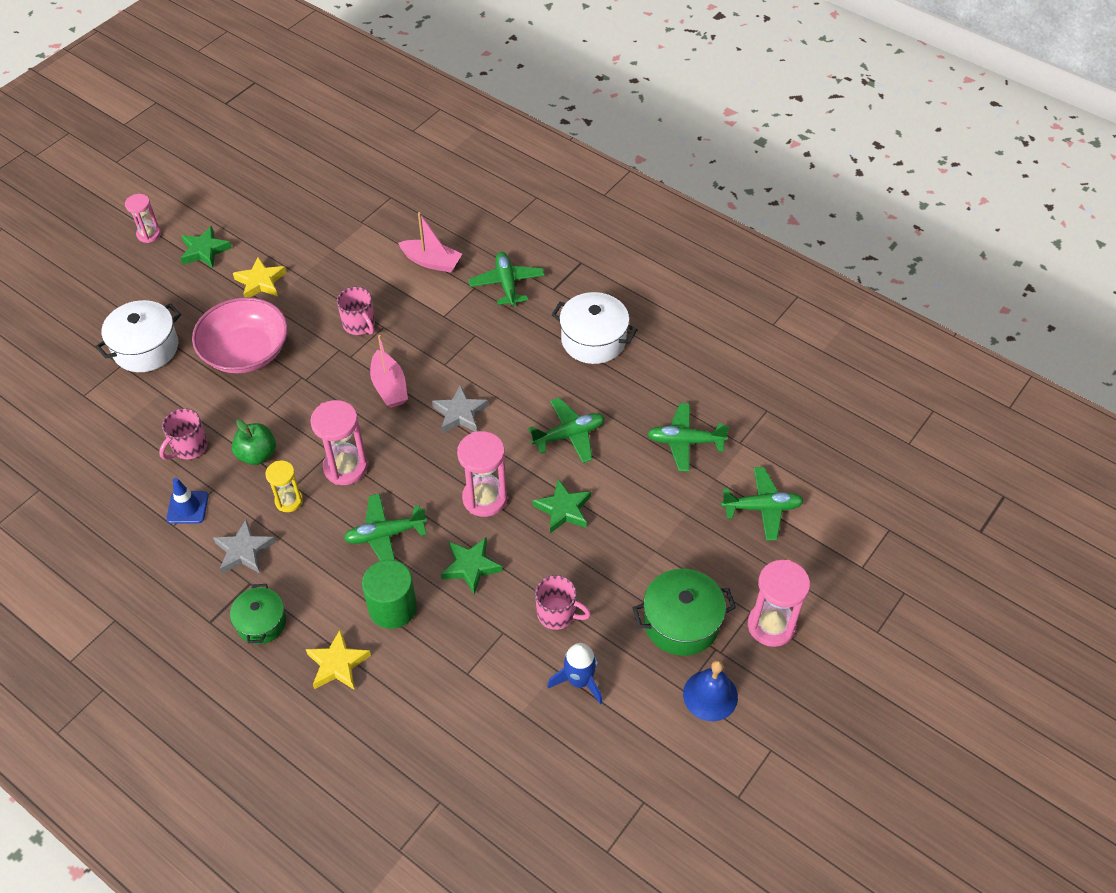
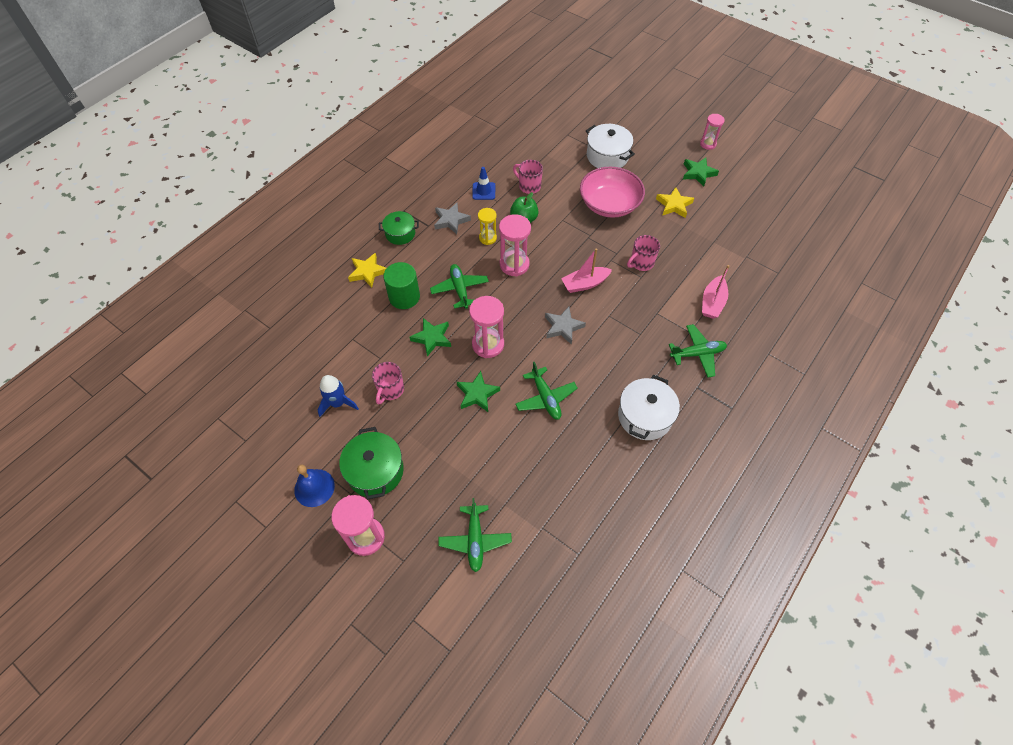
camera: 90 degrees right, 5 degrees up
(685, 441) = (542, 483): green plane -> none

